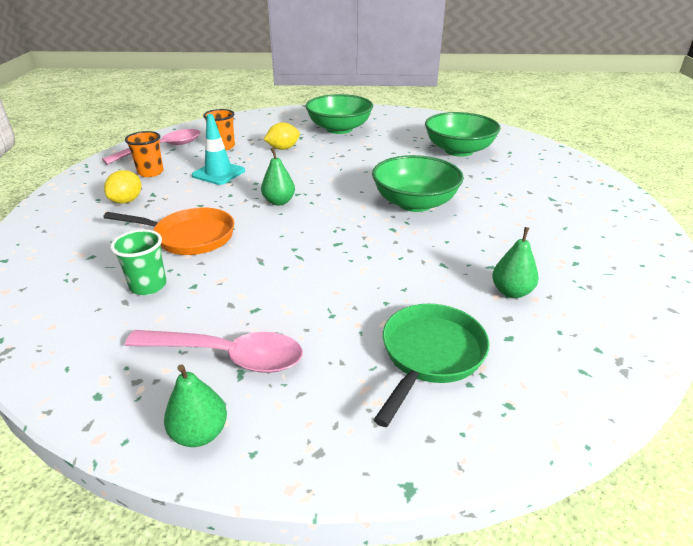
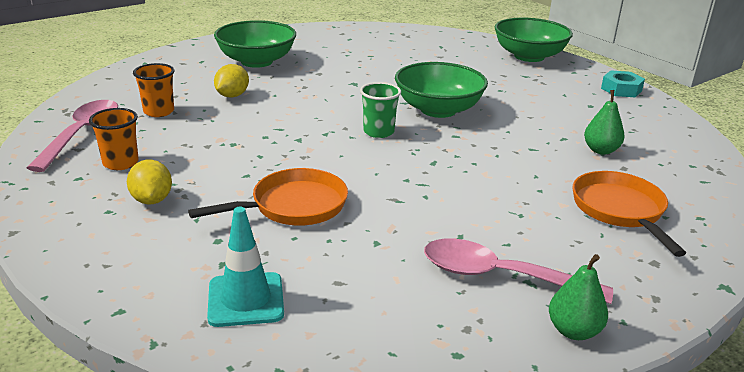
camera: 40 degrees left, 5 degrees down
(148, 286) = (335, 261): green cup -> green cup (378, 132)
(218, 173) = (207, 139): turquoise traffic cone -> turquoise traffic cone (246, 300)
(227, 356) = (500, 276): pink spoon -> pink spoon turned 135 degrees counterclockwise
(279, 202) = (321, 146): green pear -> none
(430, 355) = (620, 210): green pan -> orange pan
(458, 150) = (400, 55): green bowl -> green bowl (529, 56)
(644, 242) = (621, 89): none -> turquoise nut

